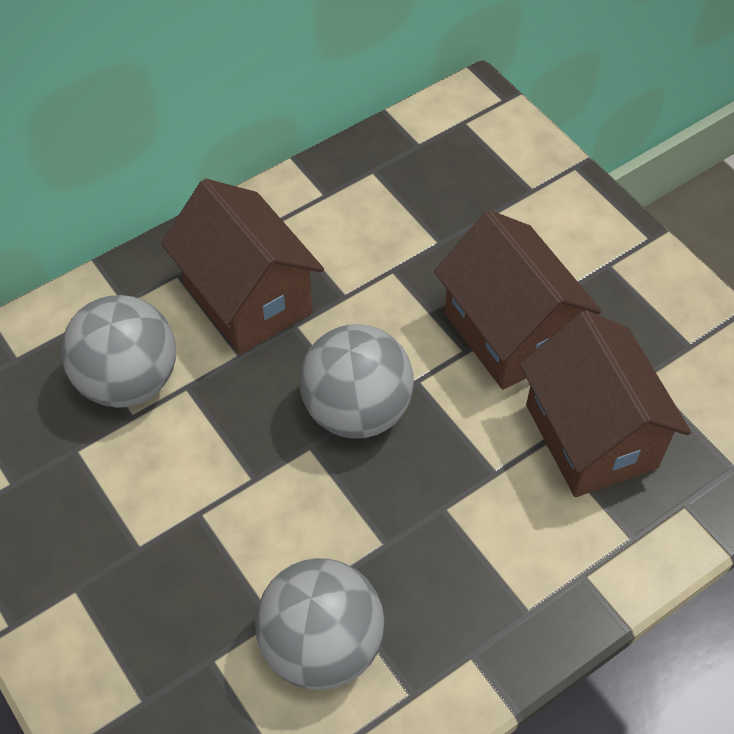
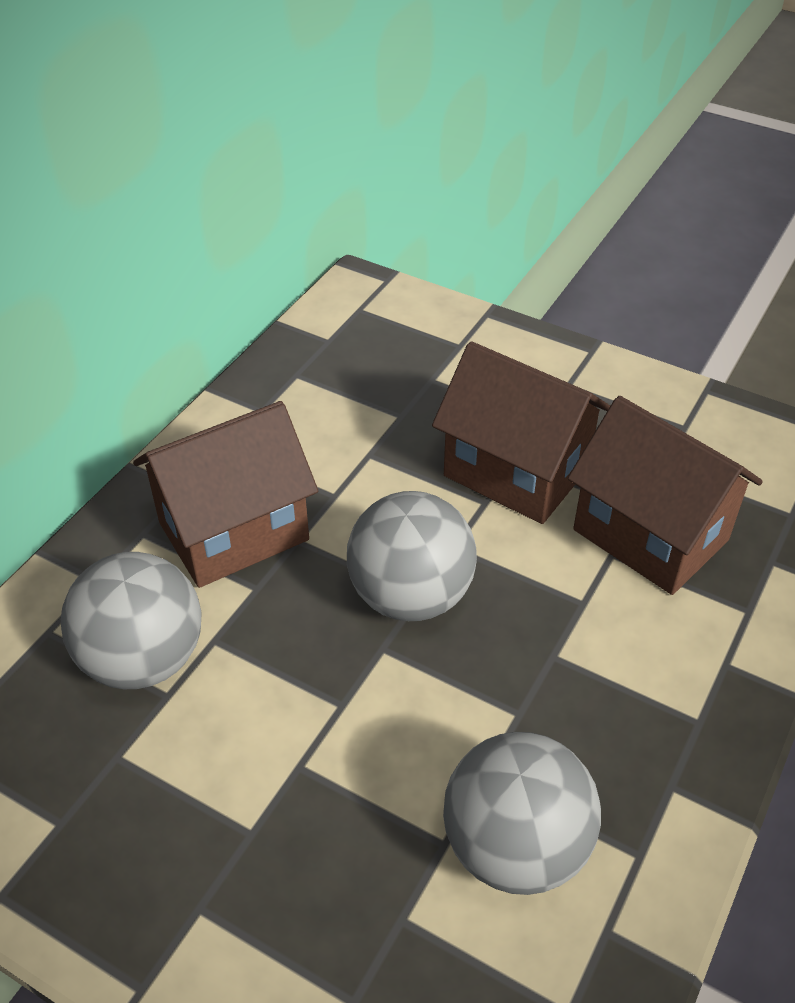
camera: 25 degrees left, 10 degrees down
(248, 299) = (234, 531): brown house -> brown house turned 60 degrees counterclockwise

